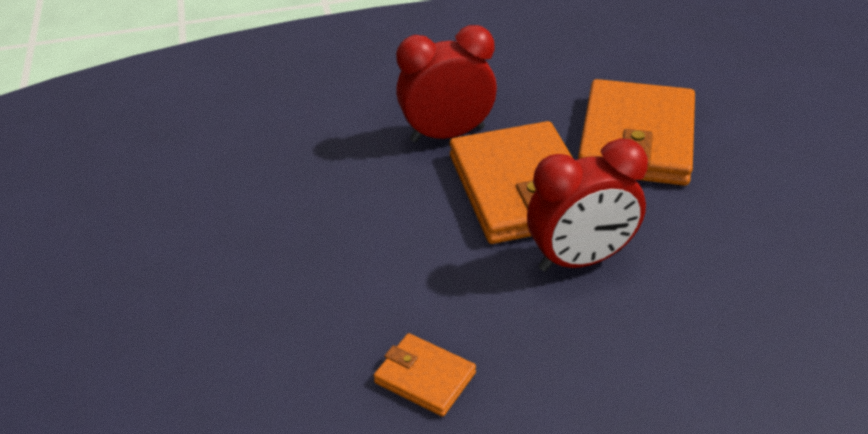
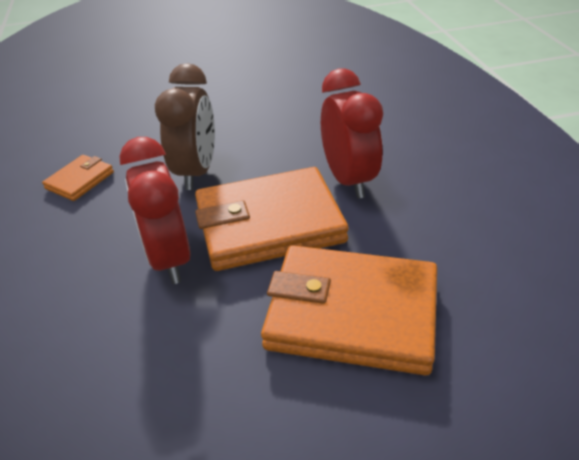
camera: 90 degrees right, 0 degrees up
(418, 254) = (196, 172): none -> brown clock

